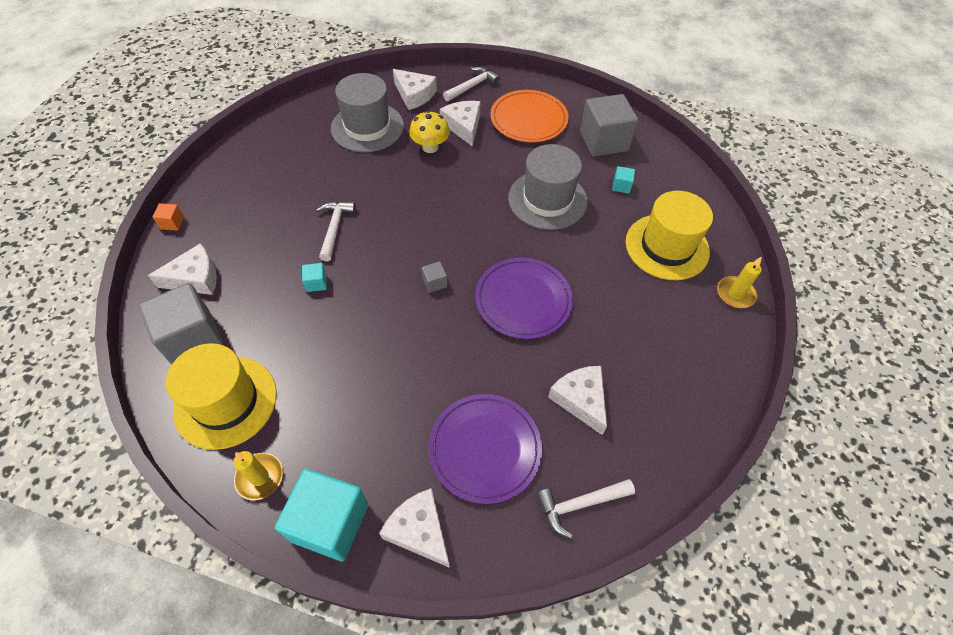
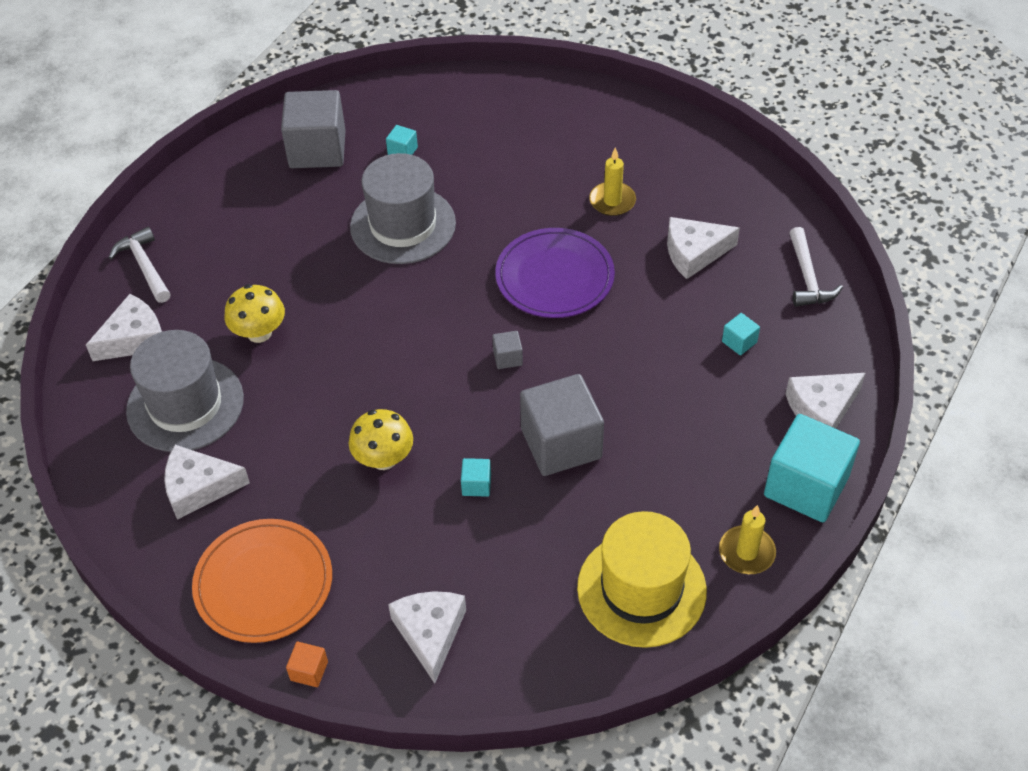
camera: 75 degrees left, 5 degrees down
(192, 338) = (535, 632): grey cube -> grey cube (561, 443)
(334, 228) = (383, 459): white hammer -> yellow mushroom
(463, 126) = (230, 289): white cheese -> white cheese (199, 487)
(485, 449) = (739, 342): purple plate -> turquoise cube
(528, 119) = (244, 216): orange plate -> orange plate (263, 583)
(667, 247) = (509, 135): yellow hat -> none
(735, 294) = (588, 99): yellow candle -> yellow candle (612, 201)

